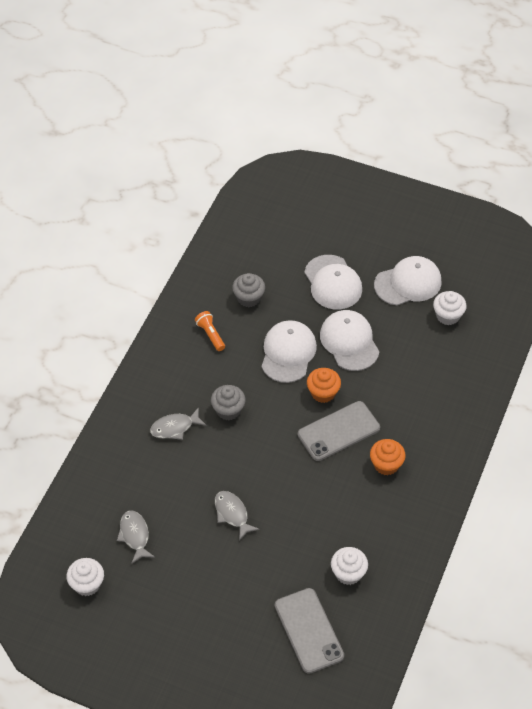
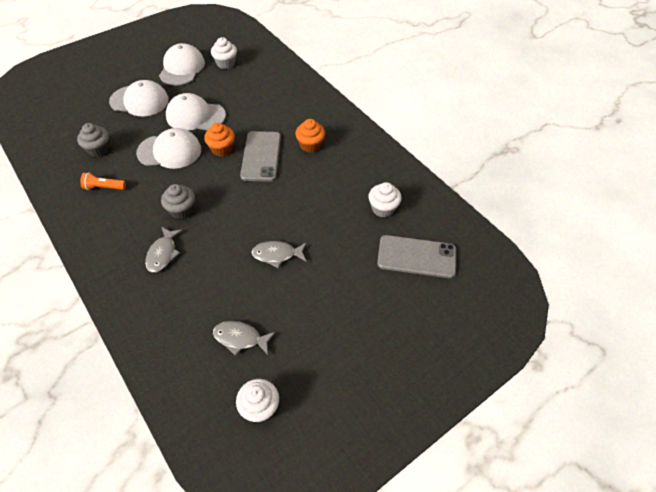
camera: 60 degrees left, 0 degrees up
(288, 353) = (169, 151): white cap -> white cap turned 135 degrees clockwise

